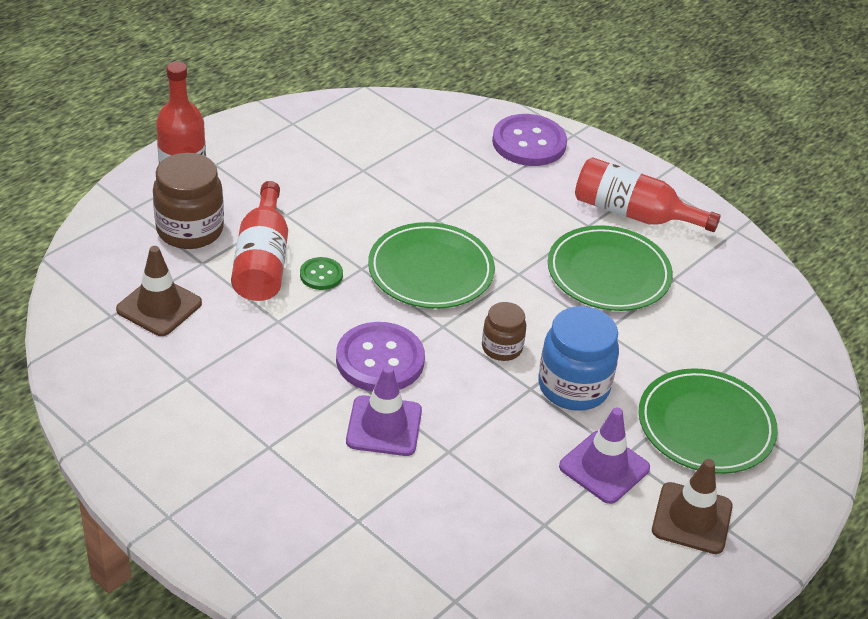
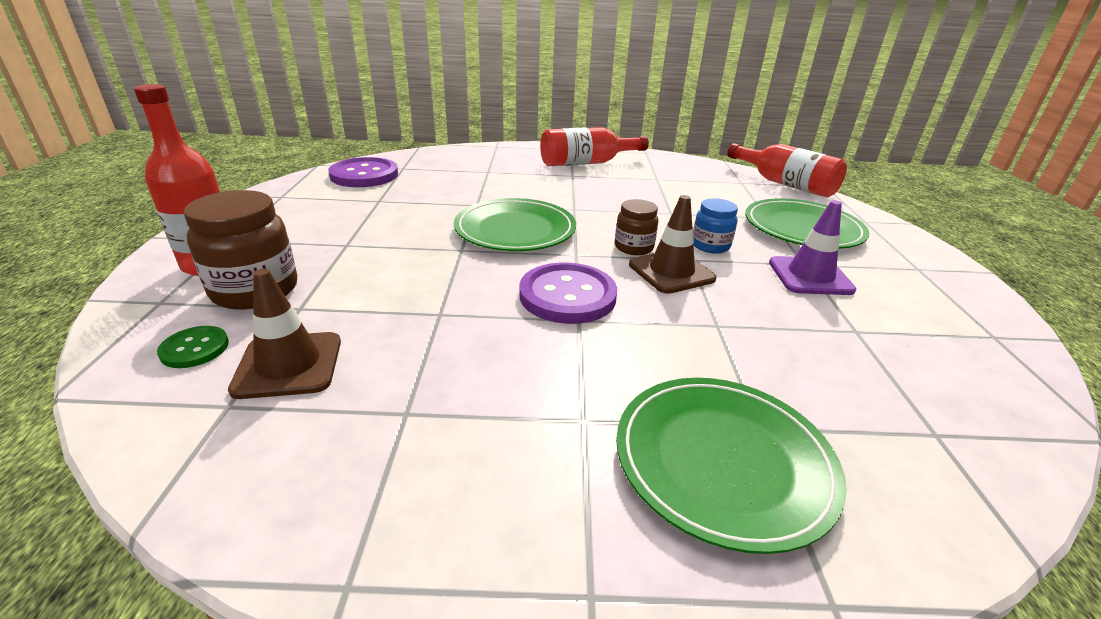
camera: 40 degrees left, 10 degrees down
(262, 261) = (364, 280): red bottle -> red bottle (785, 184)
(321, 275) = (433, 267): green button -> green button (195, 348)
(384, 426) = (647, 337): purple traffic cone -> none
(529, 143) = (476, 156): purple button -> purple button (364, 175)
(573, 387) = (710, 246): blue jar -> blue jar, size x0.58
(608, 273) = (622, 189): green plate -> green plate (723, 461)
(692, 518) = (897, 274): brown traffic cone -> brown traffic cone (671, 272)

